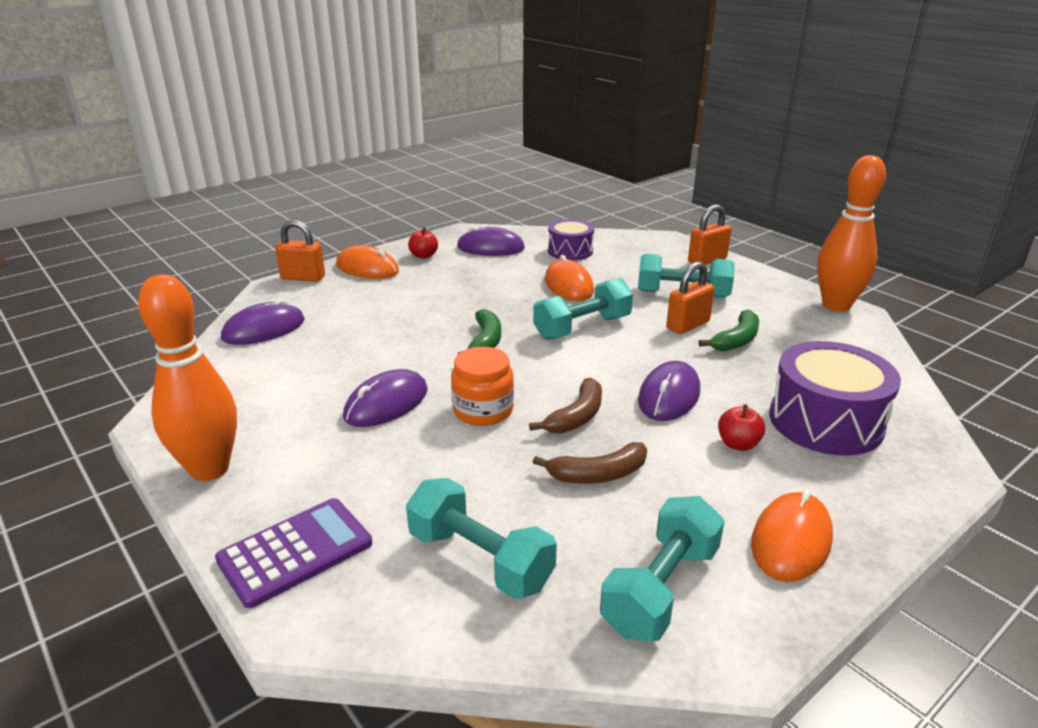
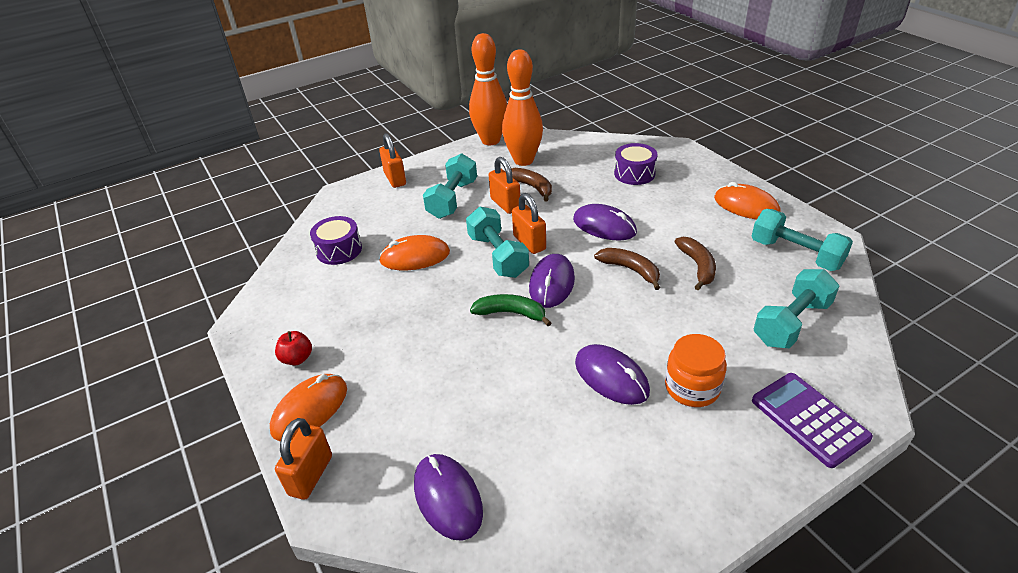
camera: 80 degrees left, 10 degrees up
(209, 469) = (719, 498): orange bowling pin -> orange bowling pin (523, 160)
(483, 410) = (622, 317): orange jar -> orange jar (692, 387)
(490, 248) = (303, 304): purple mouse -> purple mouse (552, 283)
(613, 345) = (529, 243): none -> orange padlock
(736, 340) = (532, 187): green banana -> brown banana
(738, 444) = (660, 208): red apple -> none
(825, 421) = (634, 173): purple drum -> purple drum, size x0.61

